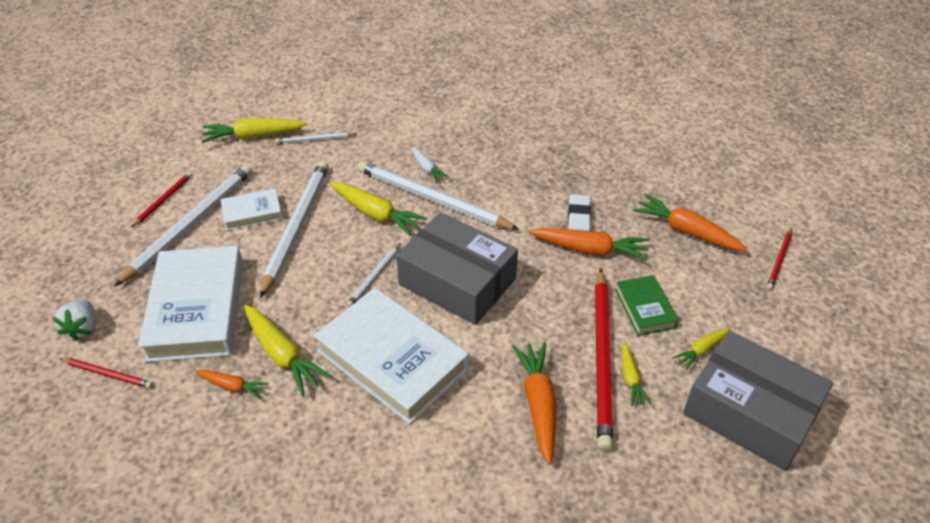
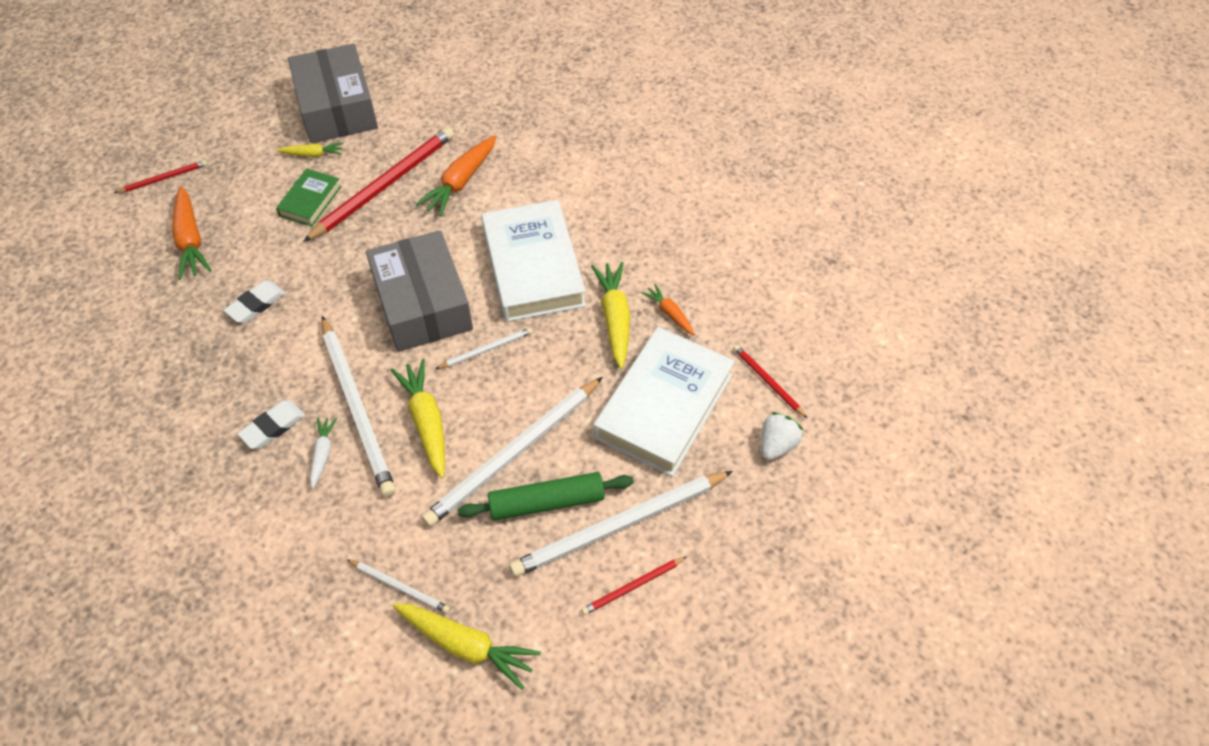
camera: 145 degrees left, 10 degrees up
(252, 213) = (547, 502): white book -> green rolling pin
(475, 165) = (273, 427): none -> white eraser
(589, 250) = (286, 270): orange carrot -> none
(630, 378) = (382, 164): yellow carrot -> none

